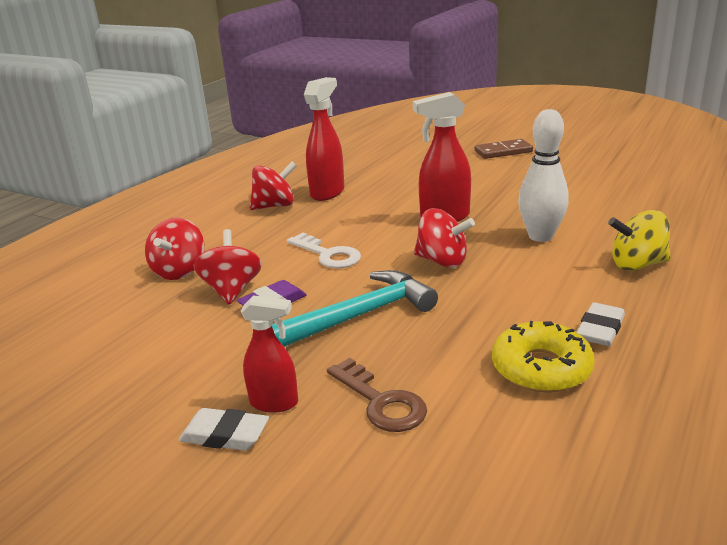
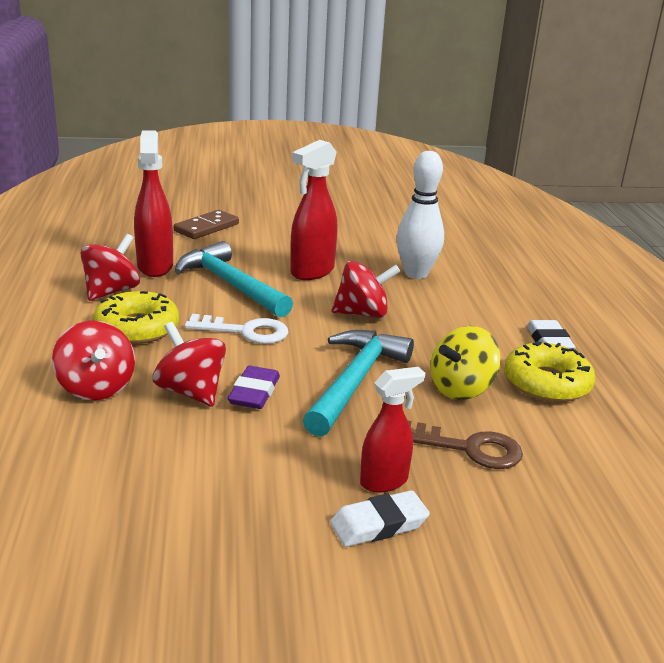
camera: 40 degrees left, 0 degrees up
(257, 235) = (137, 328): none -> yellow donut
(364, 216) = (230, 284): none -> turquoise hammer
(503, 152) = (284, 196): brown domino -> brown domino (206, 228)
(637, 264) = (513, 283): yellow spinning top -> yellow spinning top (461, 389)

